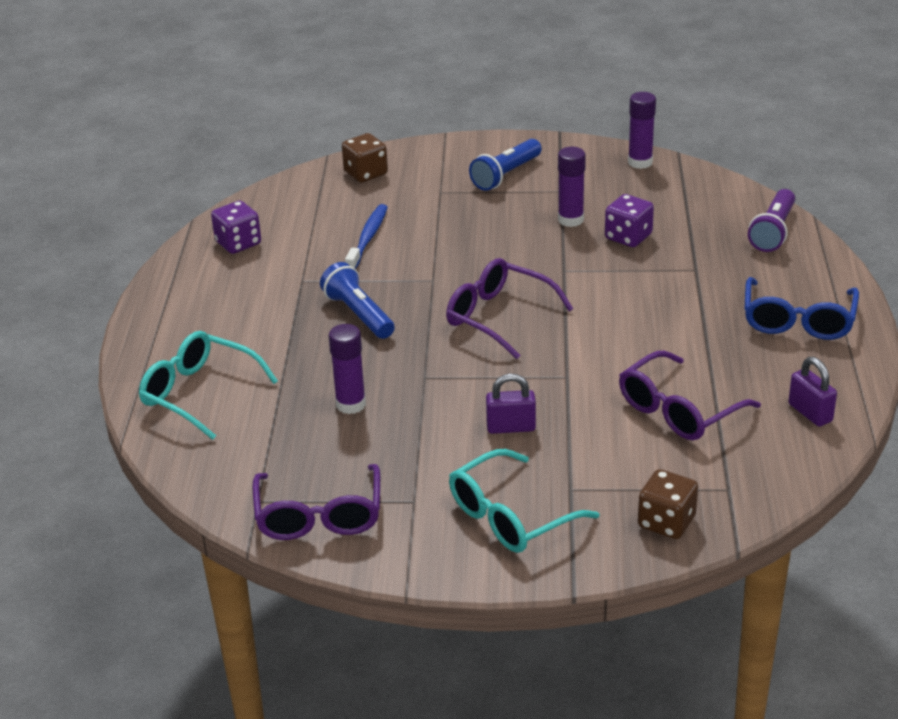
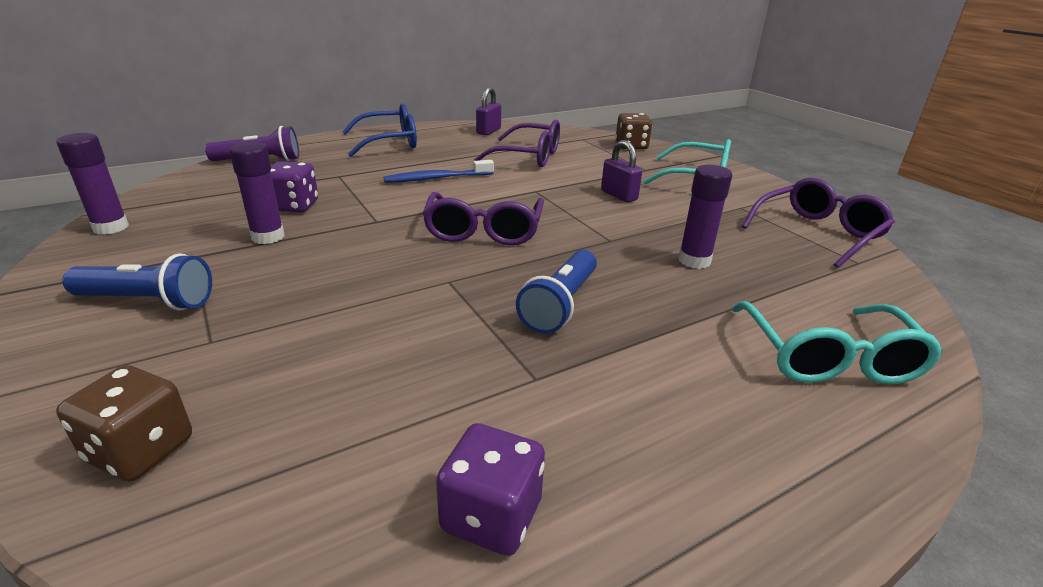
camera: 125 degrees left, 5 degrees down
(368, 238) = (382, 360): blue toothbrush -> blue toothbrush (437, 178)

